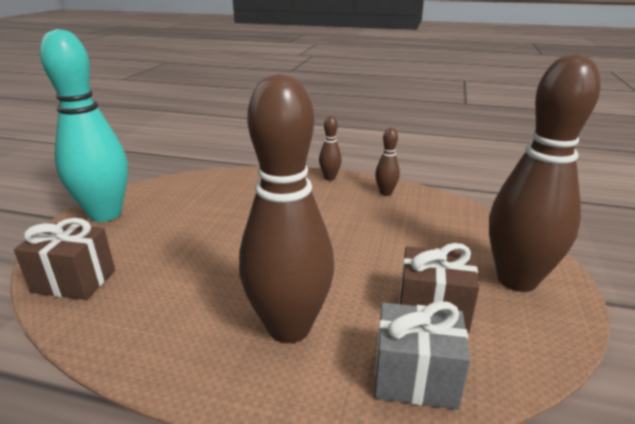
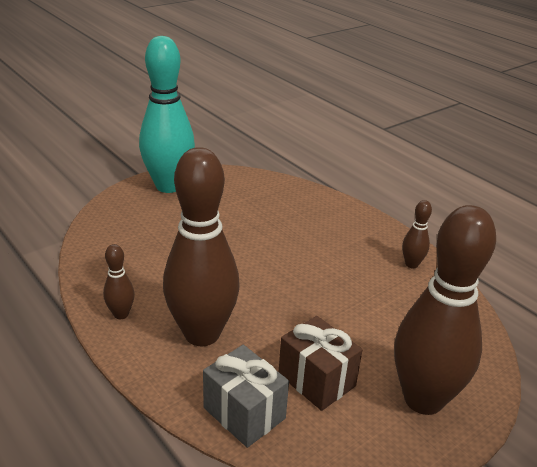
camera: 35 degrees right, 5 degrees up
(74, 281) = (108, 231): brown gift -> none
(330, 178) = (377, 226): brown bowling pin -> brown bowling pin (121, 314)

